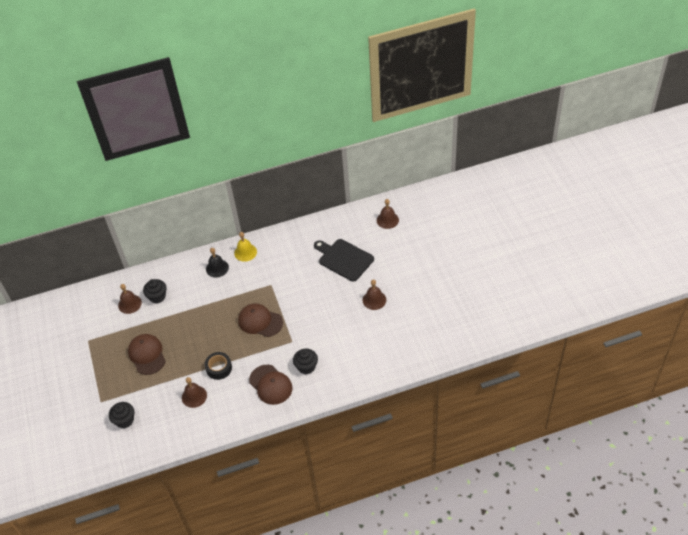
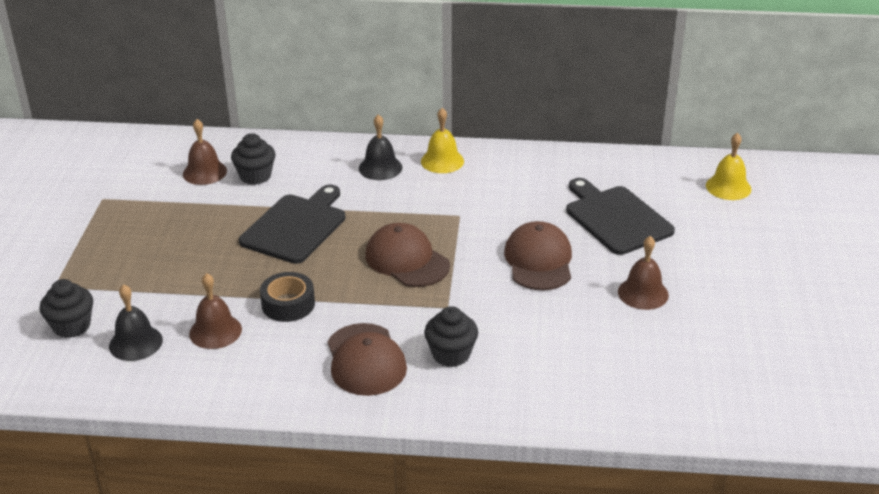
camera: 20 degrees right, 15 degrees down
(147, 355) = (180, 247): brown cap -> brown cap (539, 261)
(161, 417) = (135, 343): none -> black bell
(196, 321) = (296, 226): none -> black cutting board
(387, 220) = (728, 187): brown bell -> yellow bell

